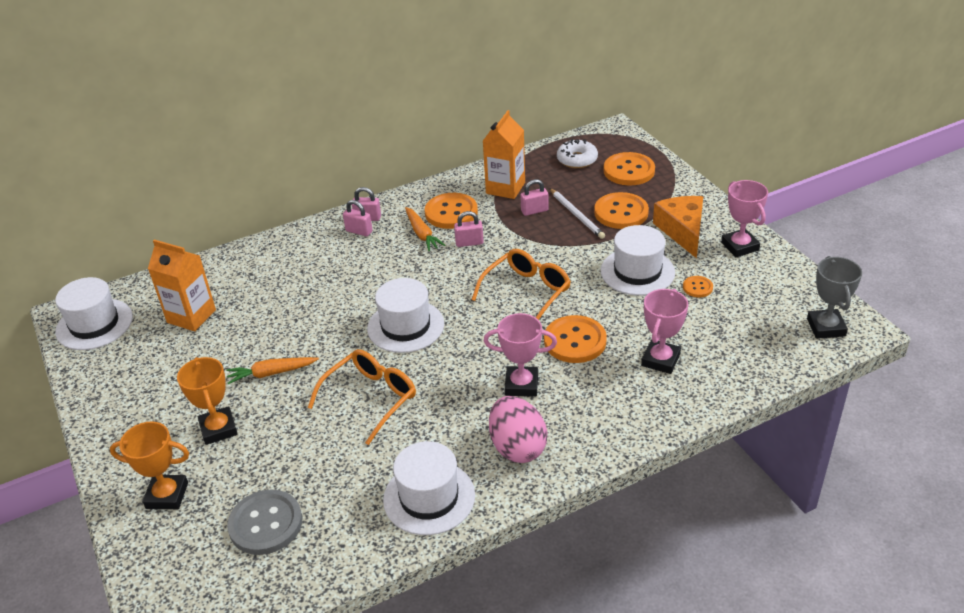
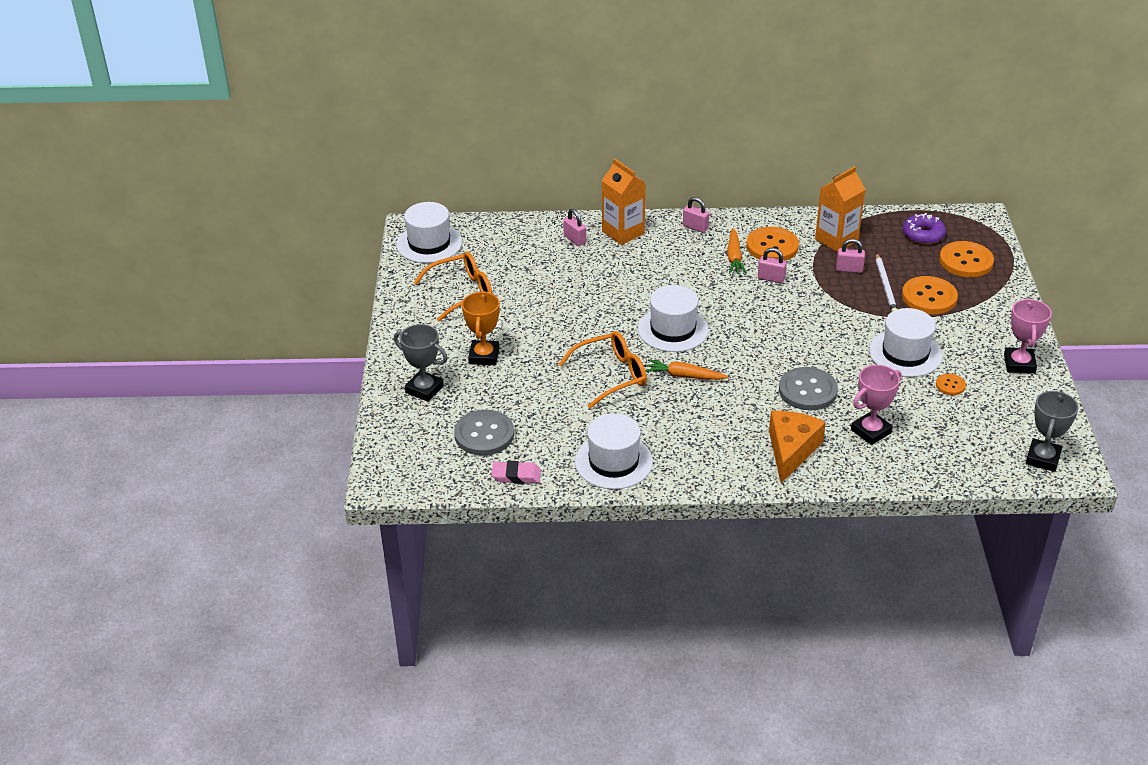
camera: 25 degrees right, 0 degrees up
(167, 495) = (424, 389): orange trophy -> grey trophy
(191, 316) = (506, 262): orange carton -> orange carton (623, 232)
(271, 373) = (545, 329): orange carrot -> orange carrot (684, 376)
(329, 560) = (516, 475): none -> pink eraser
(359, 231) = (681, 237): pink padlock -> pink padlock (575, 239)
(517, 447) = (704, 452): pink egg -> none
(521, 385) = (739, 408): pink trophy -> none
(526, 292) = (793, 337): orange glasses -> orange glasses (462, 293)
(575, 341) = (807, 391): orange button -> grey button
(577, 159) = (923, 235): white donut -> purple donut
(682, 231) = (975, 332): orange cheese -> orange cheese (791, 450)

